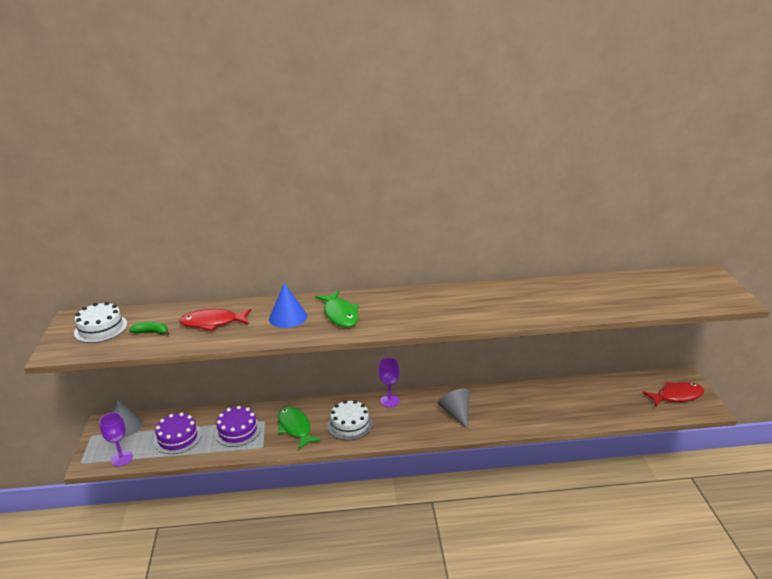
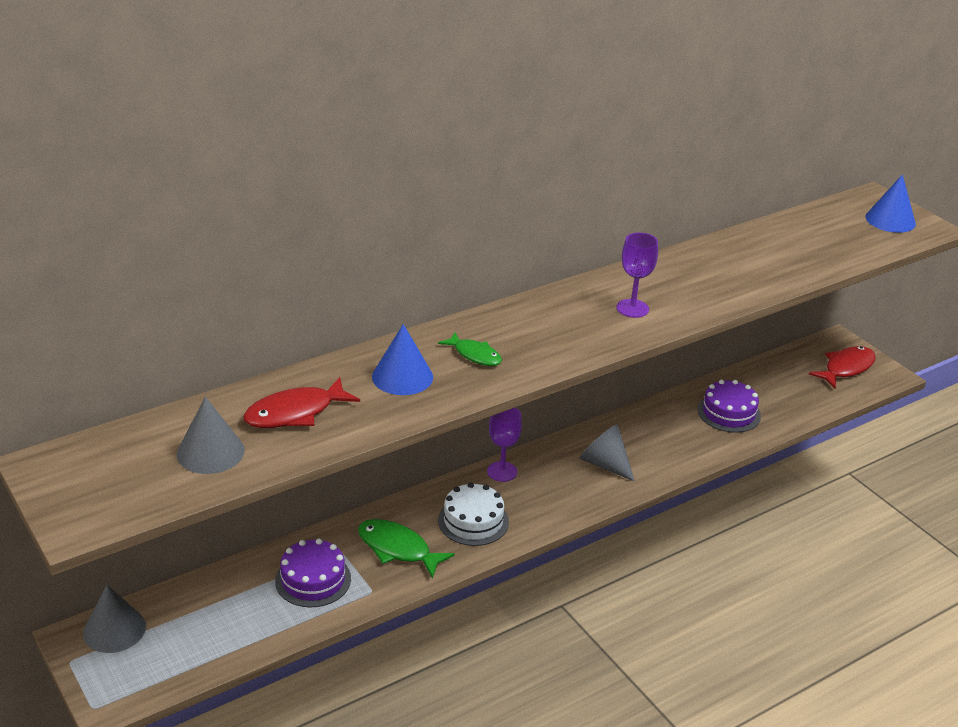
camera: 30 degrees left, 5 degrees up
(101, 328) = (114, 467): white cake -> none
(121, 458) = (159, 679): purple goblet -> purple goblet (632, 308)
(151, 332) = (210, 452): green banana -> grey cone
(178, 438) = (225, 619): purple cake -> purple cake (728, 413)
(340, 314) = (475, 355): green fish -> green fish, size x0.64
(708, 290) = (890, 220): none -> blue cone

